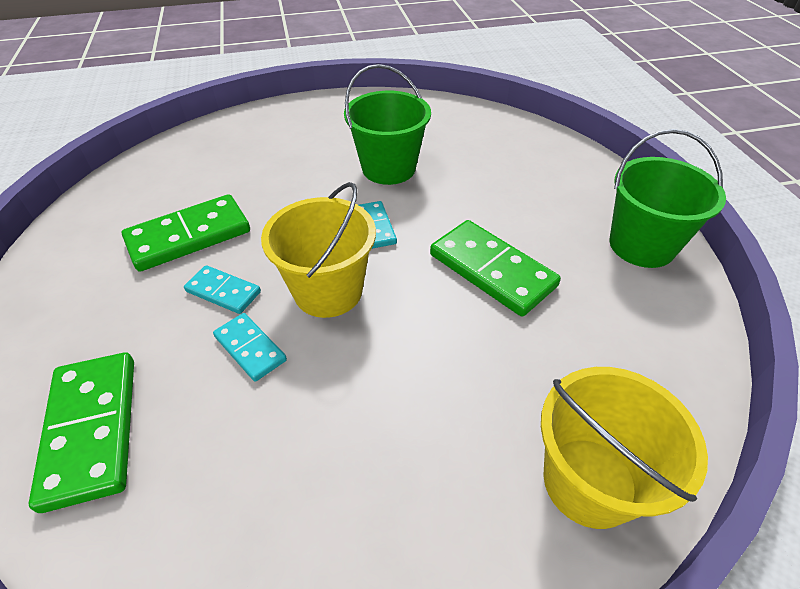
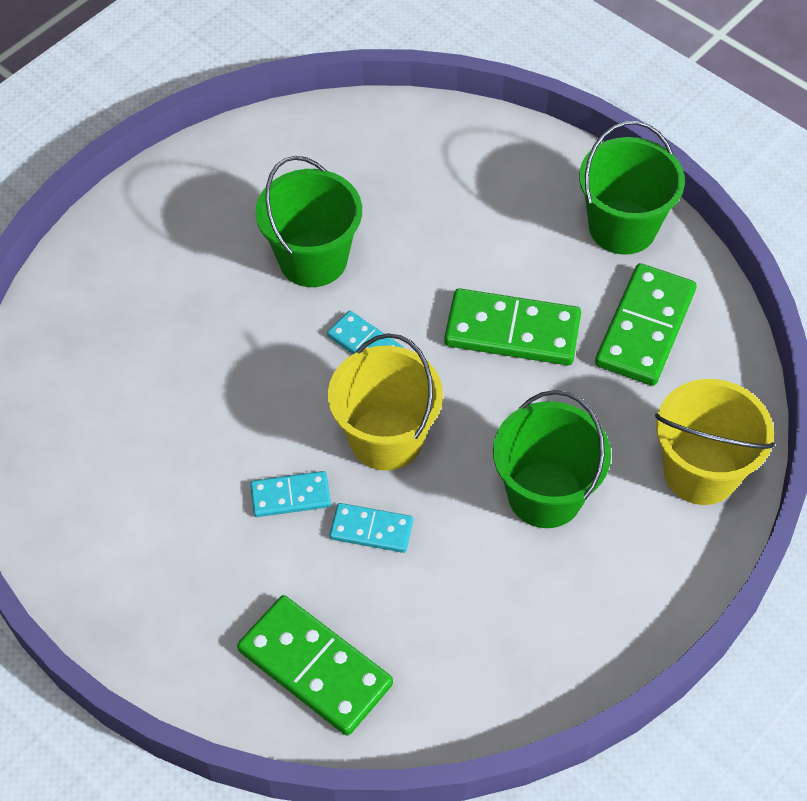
camera: 35 degrees left, 10 degrees up
(189, 236) = (188, 462): green domino -> green domino (644, 328)
(414, 407) = (545, 494): none -> green bucket

